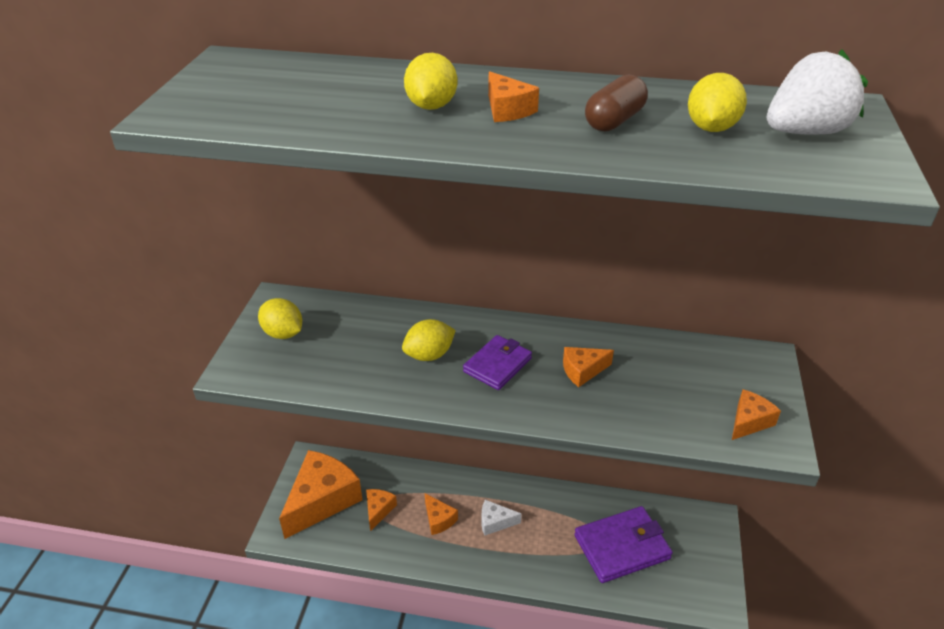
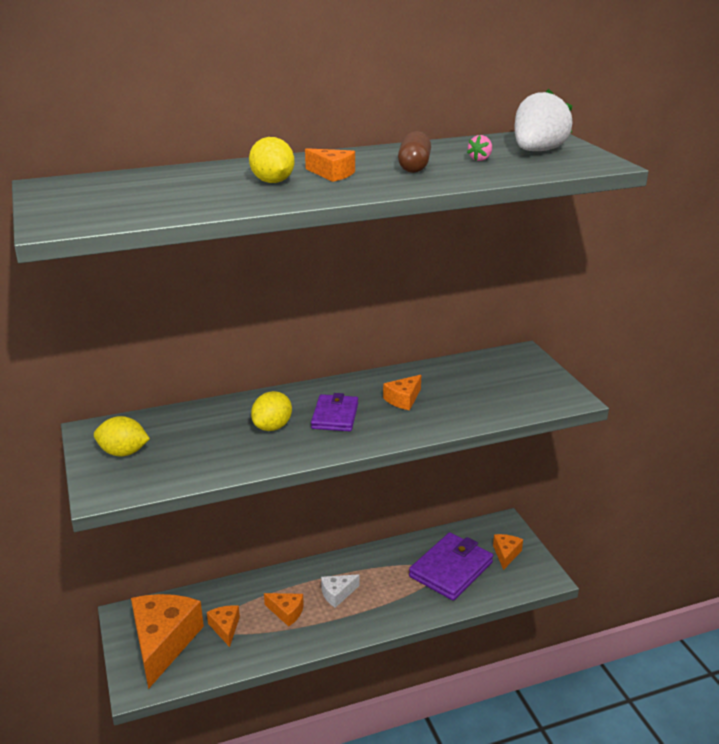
camera: 30 degrees left, 10 degrees down
(711, 128) = (480, 159): yellow lemon -> pink strawberry
(749, 421) = (542, 393): orange cheese -> orange cheese (506, 554)

